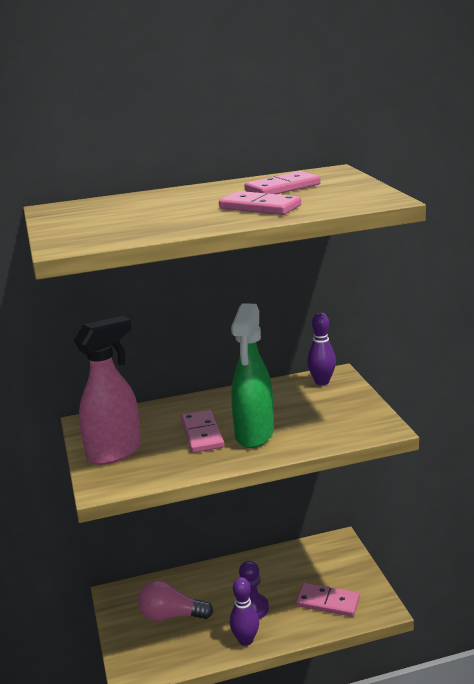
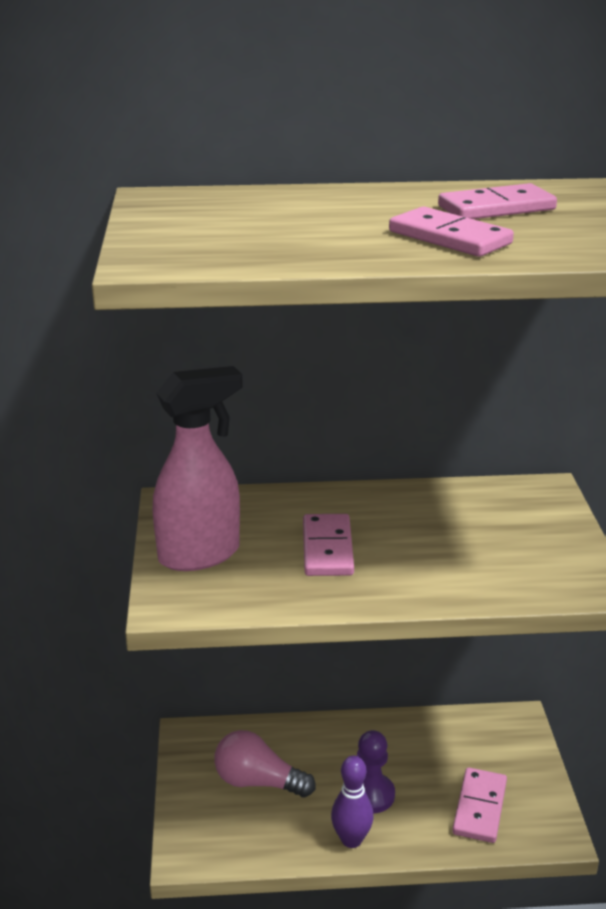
camera: 10 degrees right, 5 degrees up
(254, 435) = (401, 563): green spray bottle -> none
(322, 382) = (522, 496): purple bowling pin -> none
(327, 602) = (480, 808): pink domino -> pink domino turned 75 degrees clockwise

